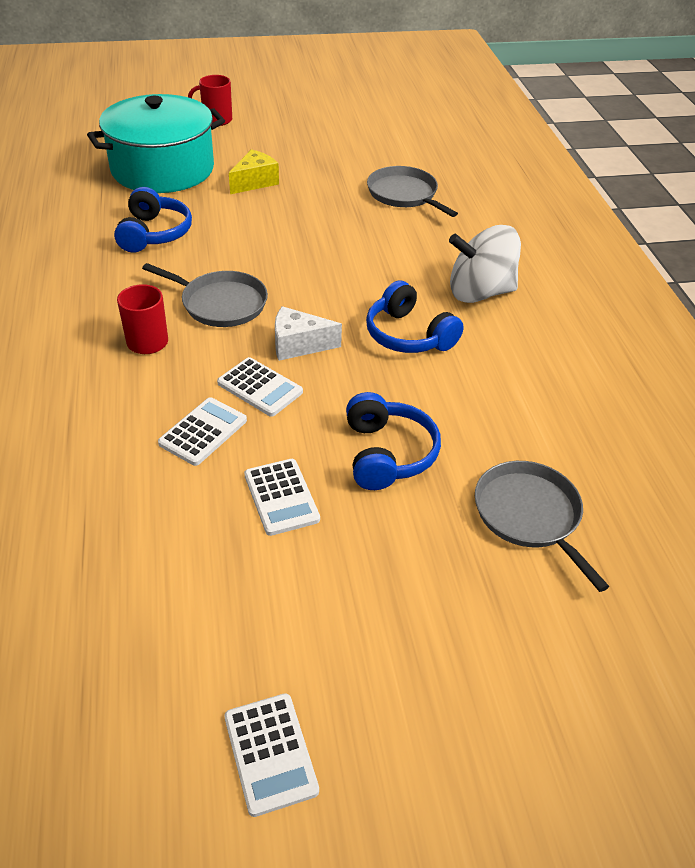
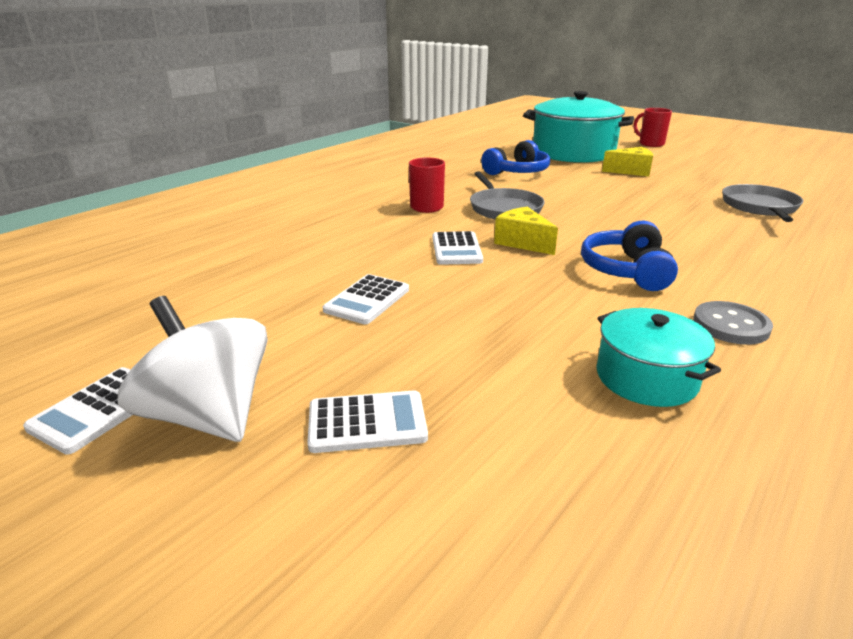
camera: 50 degrees right, 15 degrees down
(203, 432) = (382, 251): white calculator -> white calculator (367, 423)
(298, 345) = (523, 242): white cheese -> yellow cheese
(387, 454) = (485, 319): blue headphones -> none
(479, 292) = (748, 275): white spinning top -> white spinning top (209, 415)
(521, 355) = (730, 325): none -> grey button
(529, 515) = (547, 423): grey pan -> none
(531, 437) = (646, 377): none -> turquoise pot

